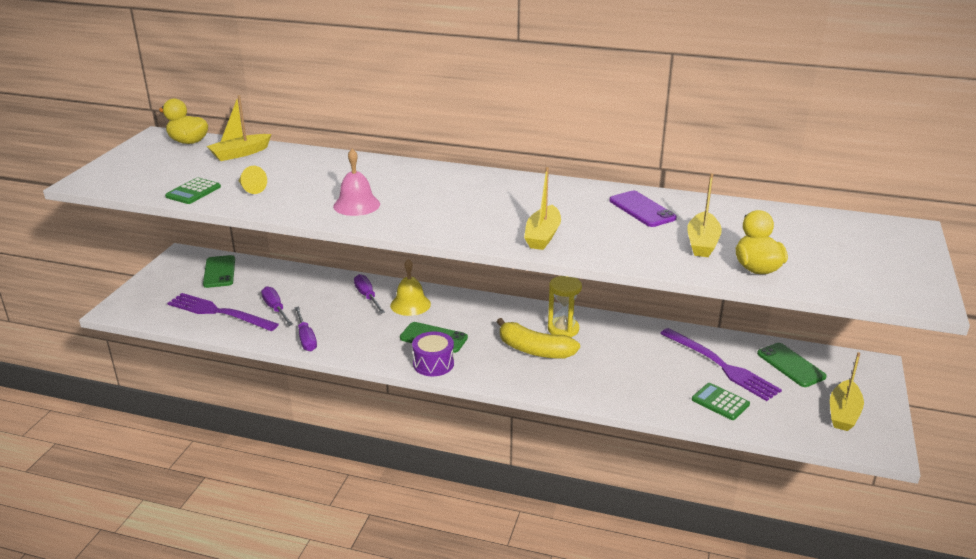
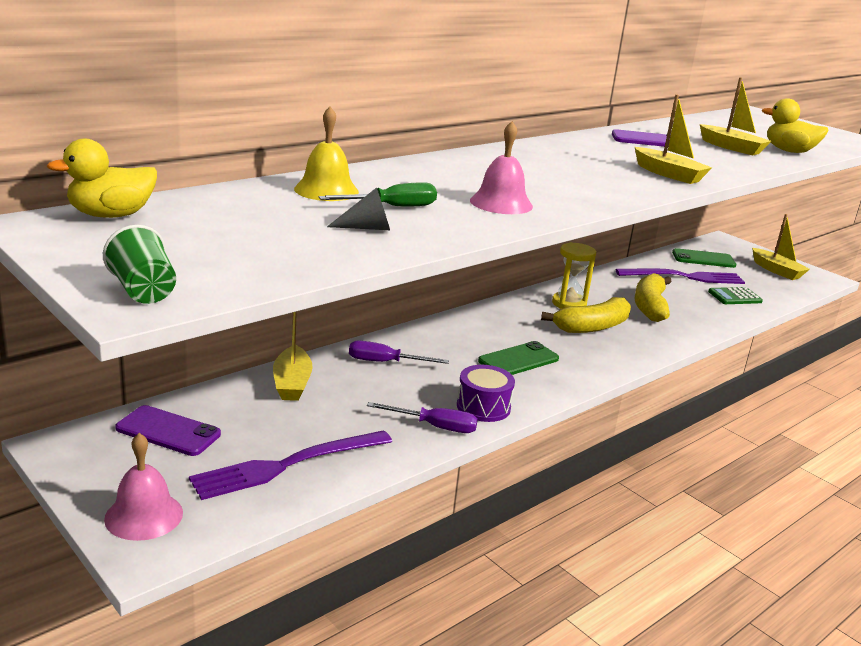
camera: 60 degrees left, 5 degrees down
(102, 178) = (143, 291): none -> green cup
(143, 297) = (144, 515): none -> pink bell
(193, 192) = (321, 254): green calculator -> none
(219, 272) = (168, 431): green phone -> purple phone
(240, 153) = (228, 204): yellow boat -> yellow boat (292, 383)
(251, 188) = (367, 228): yellow cone -> grey cone
(276, 309) = (335, 423): purple screwdriver -> none
(298, 183) = (392, 207): none -> green screwdriver
(410, 304) = (434, 347): yellow bell -> yellow bell (326, 190)
(433, 364) = (569, 377): purple drum -> purple drum (483, 407)
(619, 365) = (650, 307): none -> yellow banana

